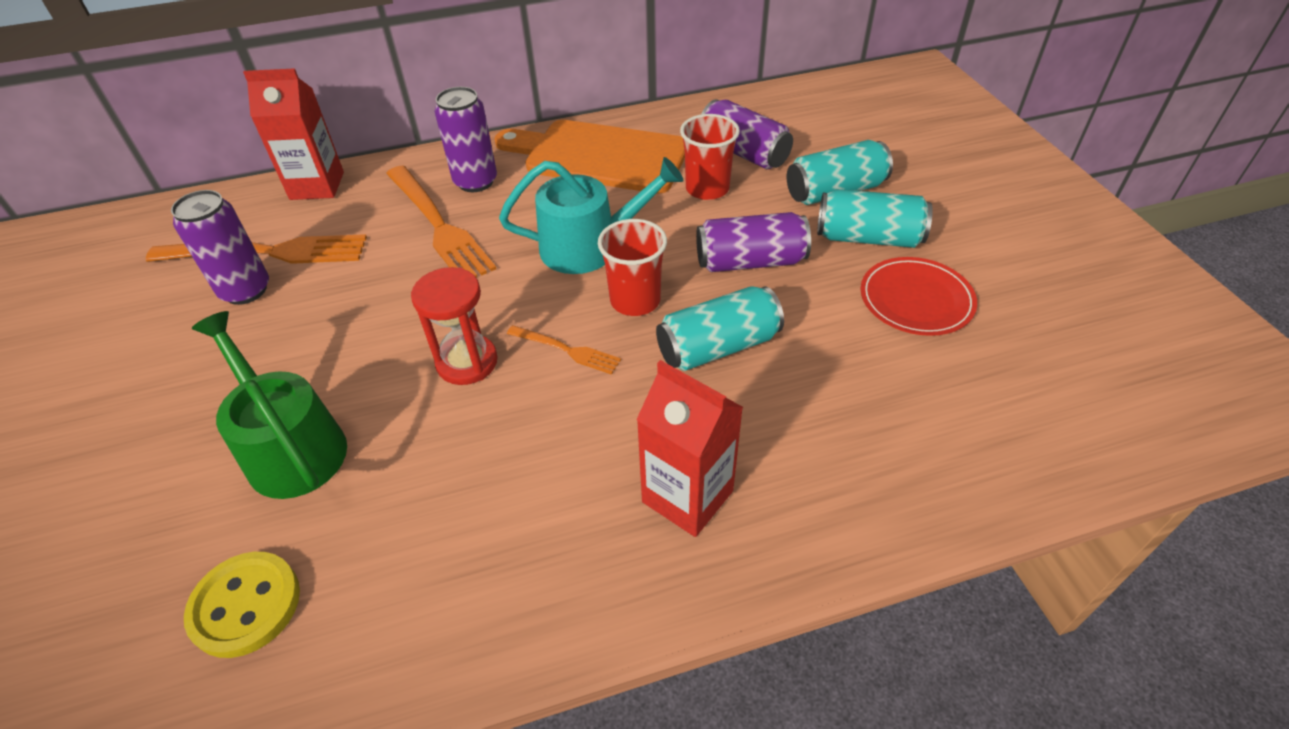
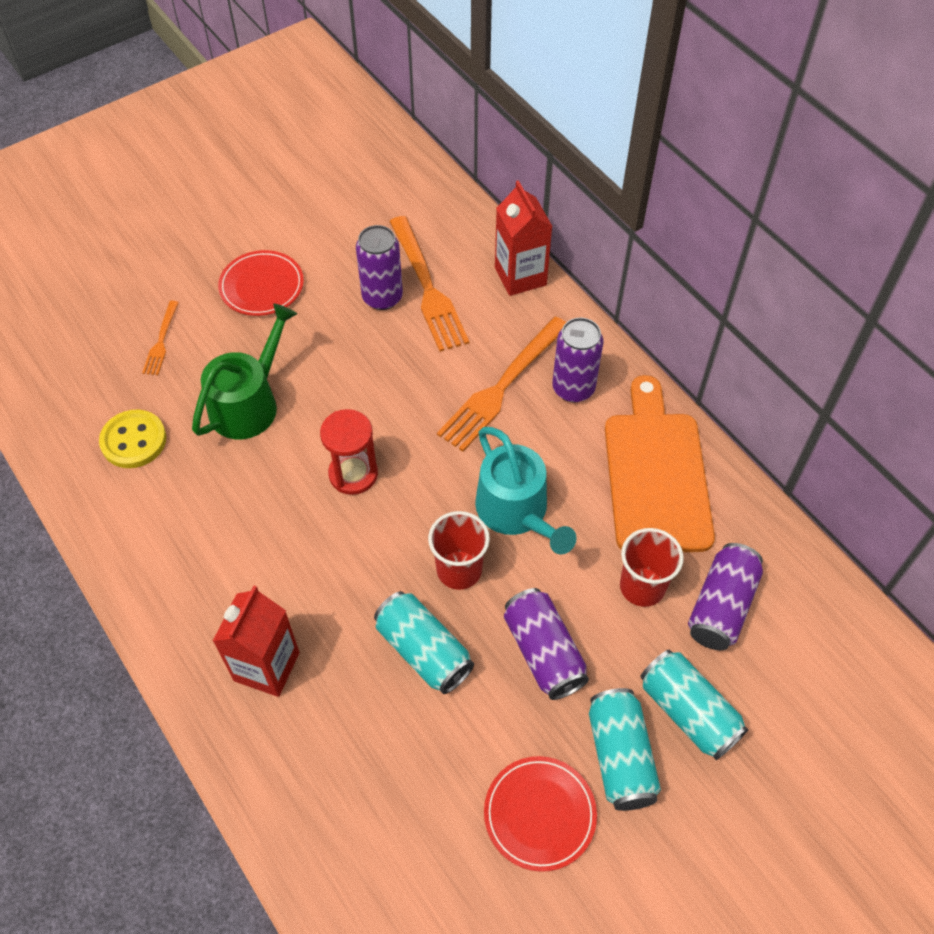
camera: 70 degrees right, 10 degrees up
(117, 400) = (261, 286): none -> red plate
(568, 350) = (386, 539): orange fork -> orange fork (161, 342)

